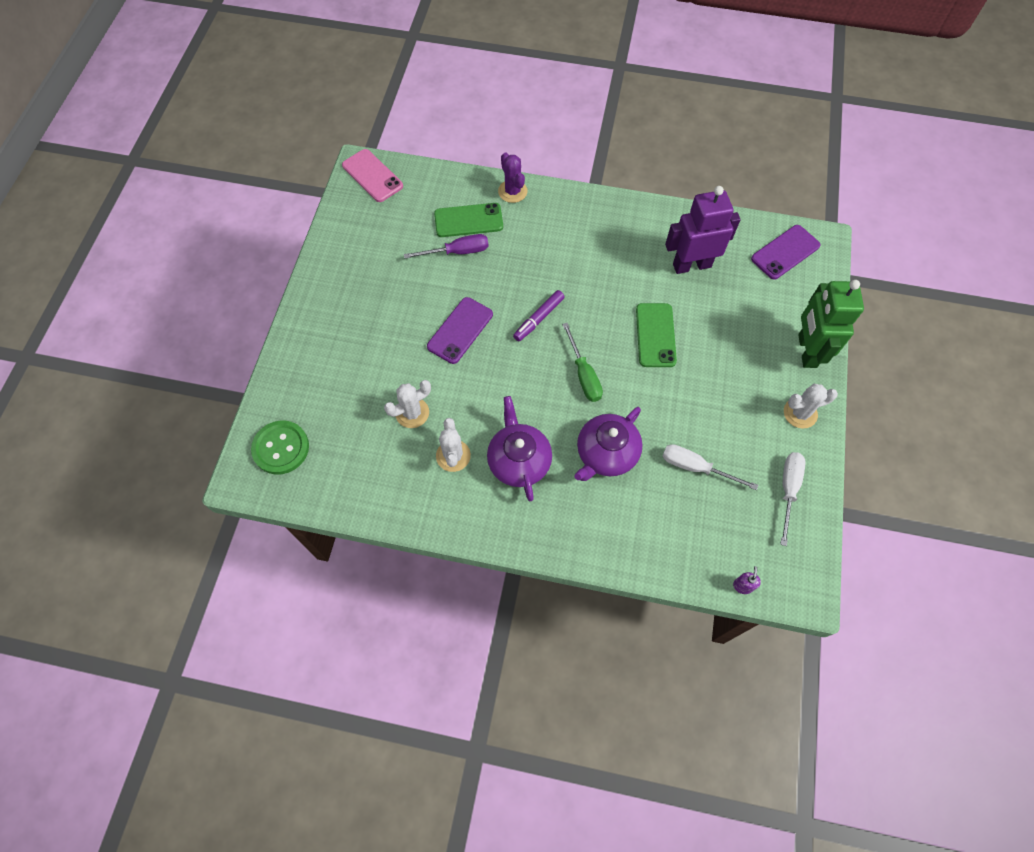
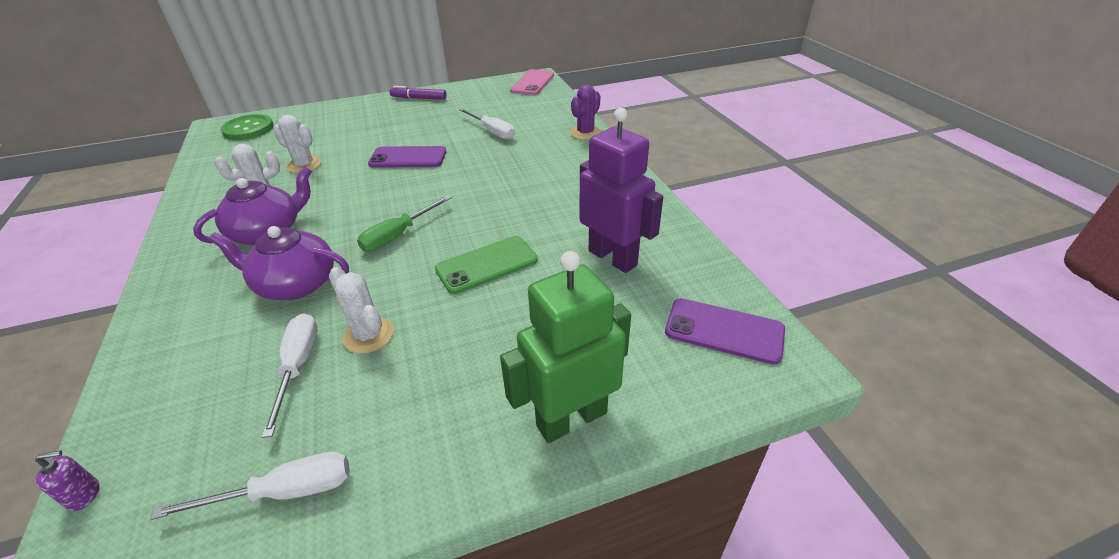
camera: 60 degrees right, 25 degrees down
(457, 252) = (492, 132): purple screwdriver -> white screwdriver
(468, 220) = (531, 126): green phone -> none
(538, 319) = (451, 189): purple marker -> purple marker (419, 98)
(800, 413) = (445, 453): white cactus -> white cactus (368, 335)

